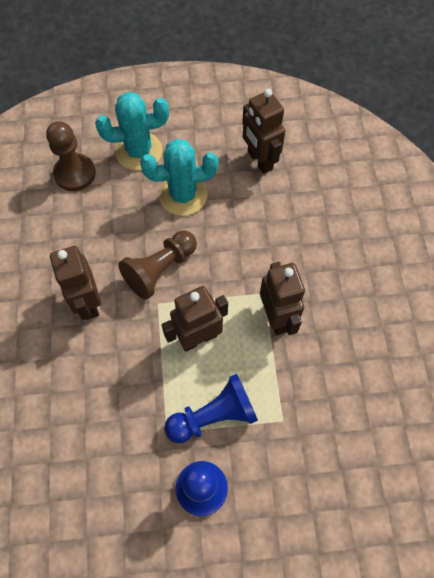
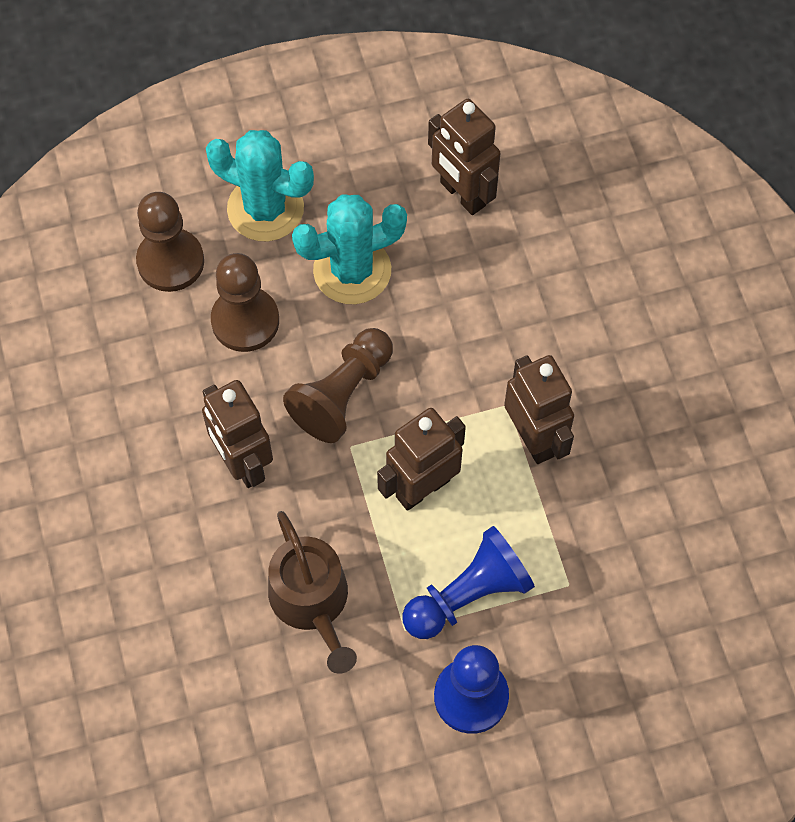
camera: 10 degrees left, 0 degrees up
(110, 402) = (312, 602): none -> brown watering can
(111, 215) = (245, 321): none -> brown pawn
(139, 151) = (265, 208): turquoise cactus -> turquoise cactus turned 45 degrees clockwise

